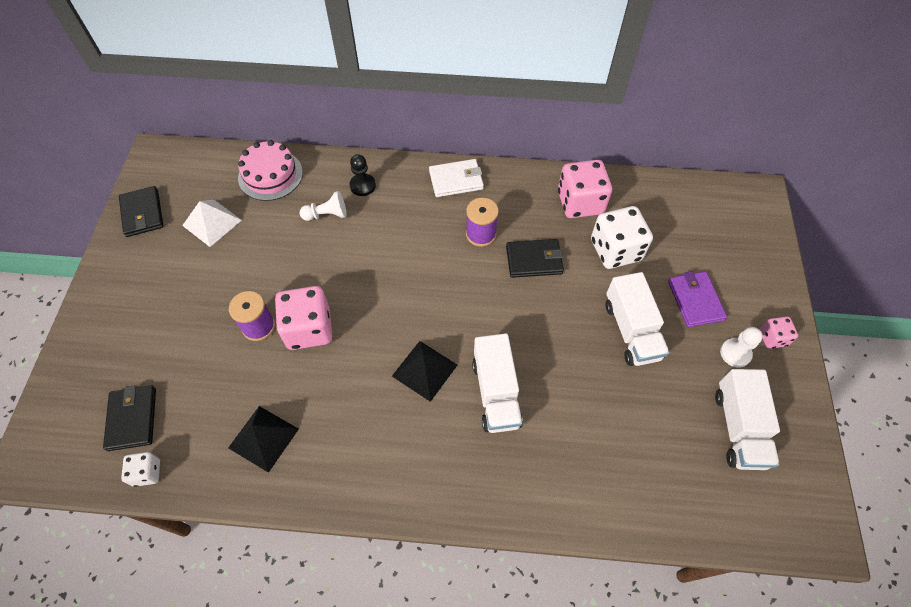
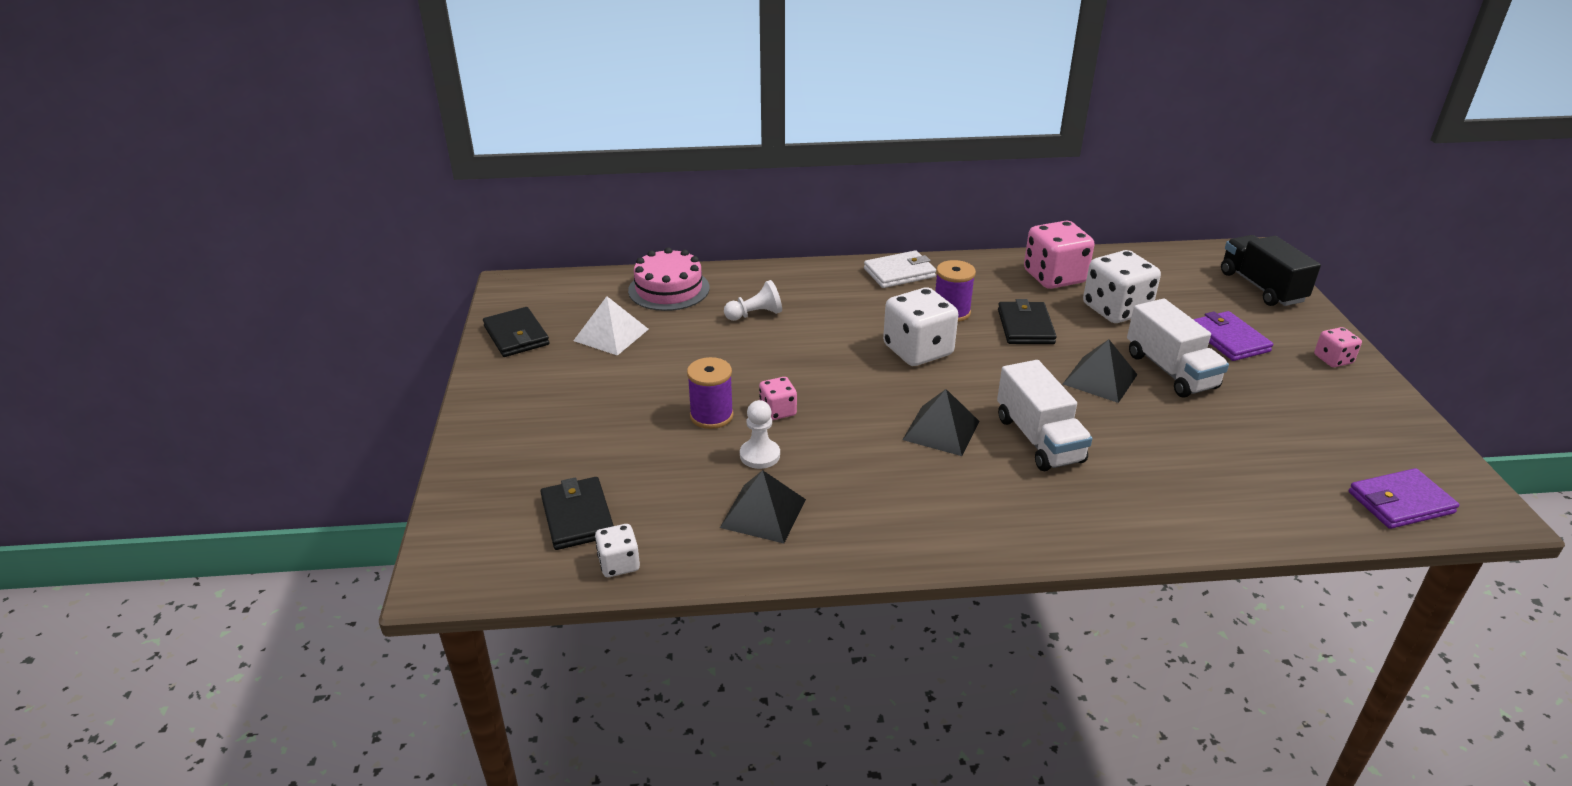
camera: 10 degrees left, 25 degrees down
(309, 329) = (778, 411): pink dice -> pink dice, size x0.52
(362, 185) = (788, 287): black pawn -> none
(438, 276) = (918, 350): none -> white dice
(534, 260) = (1025, 326): black wallet -> black wallet turned 75 degrees counterclockwise
(570, 331) = (1100, 379): none -> black pyramid
(735, 353) = (1299, 376): white pawn -> white pawn (760, 455)
(738, 428) = (1339, 435): white truck -> none
(750, 240) = (1261, 287): none -> black truck
(754, 512) = (1400, 502): none -> purple wallet

